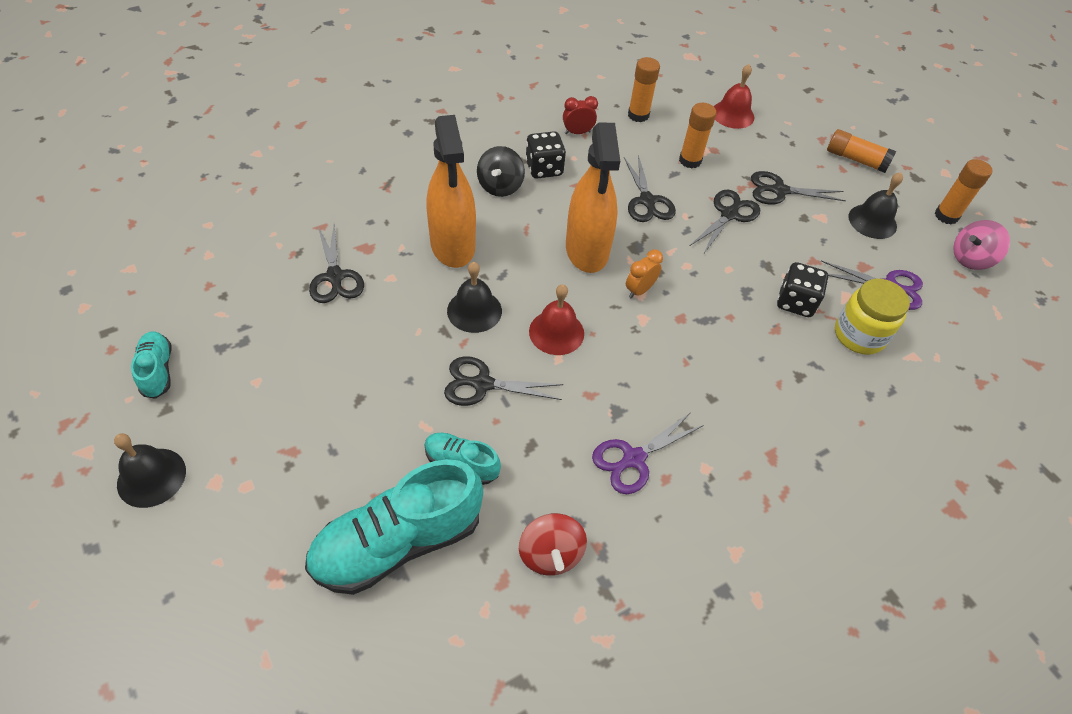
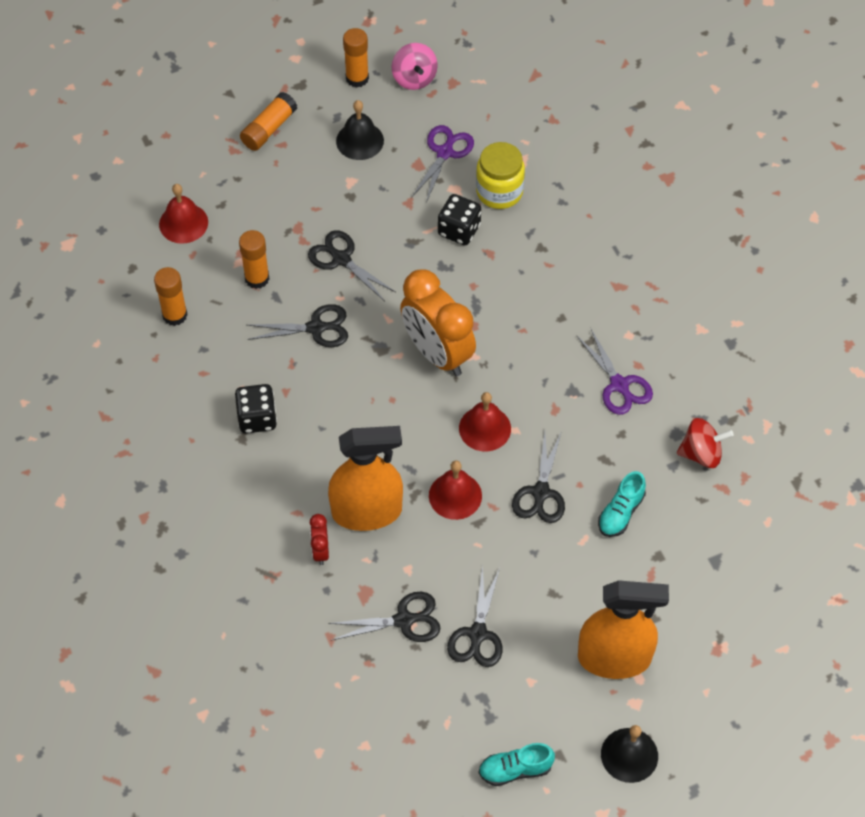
camera: 80 degrees left, 5 degrees up
(398, 542) = (691, 560): turquoise shoe -> none
(474, 310) = (455, 495): black bell -> red bell
(500, 186) = (282, 462): black spinning top -> none
(577, 132) = (199, 379): red clock -> red clock (320, 551)
(587, 250) = (382, 391): orange spray bottle -> orange spray bottle (614, 658)
(639, 290) = (437, 353): orange clock -> orange clock, size x2.29
(779, 190) = (310, 208): black scissors -> black scissors (477, 634)

